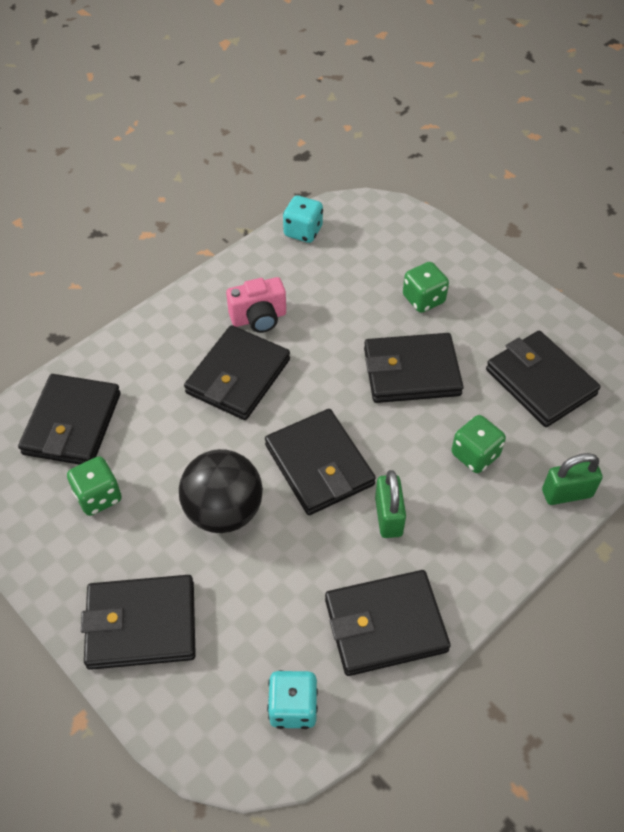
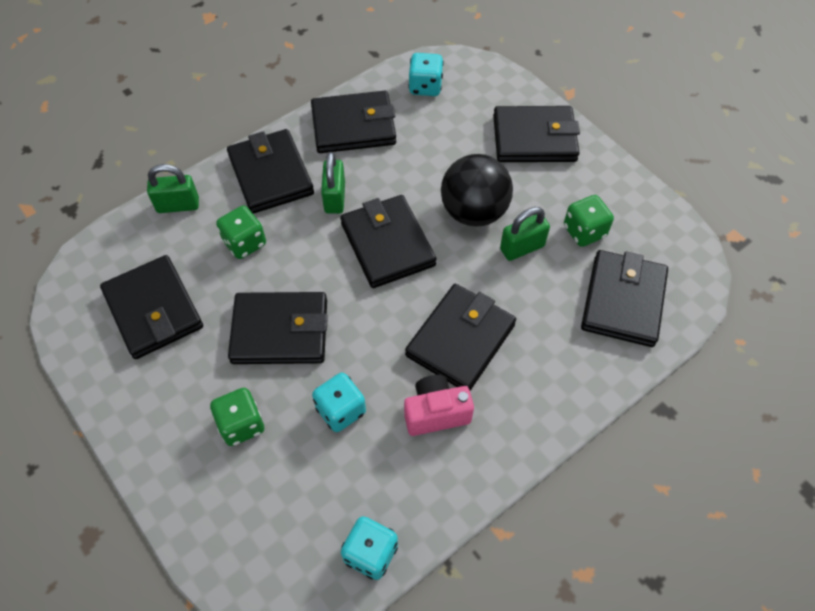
camera: 175 degrees left, 5 degrees up
(171, 472) = (522, 247): none -> green padlock
(341, 314) = (341, 410): none -> turquoise dice
(473, 542) = (271, 175): none -> black wallet

